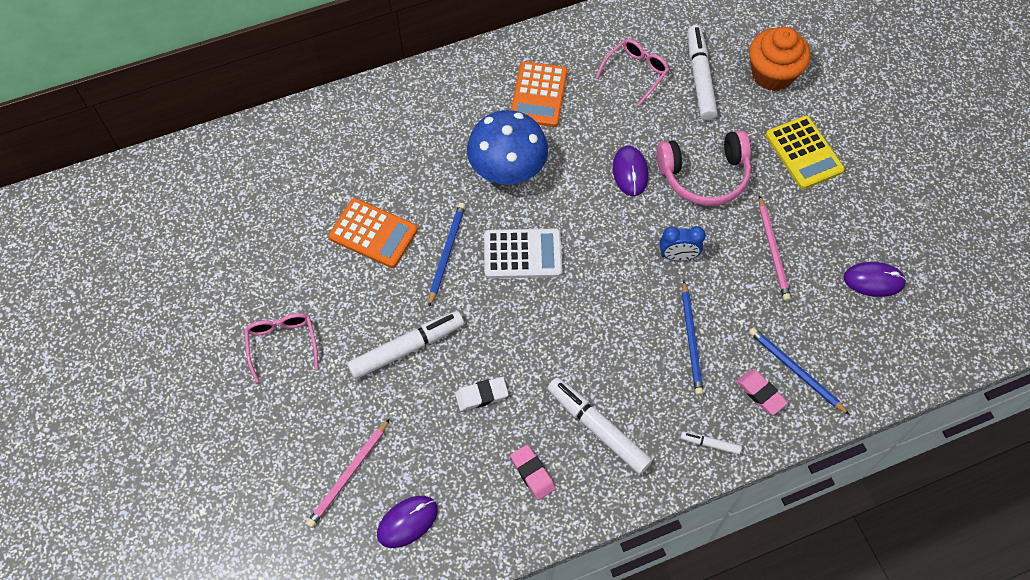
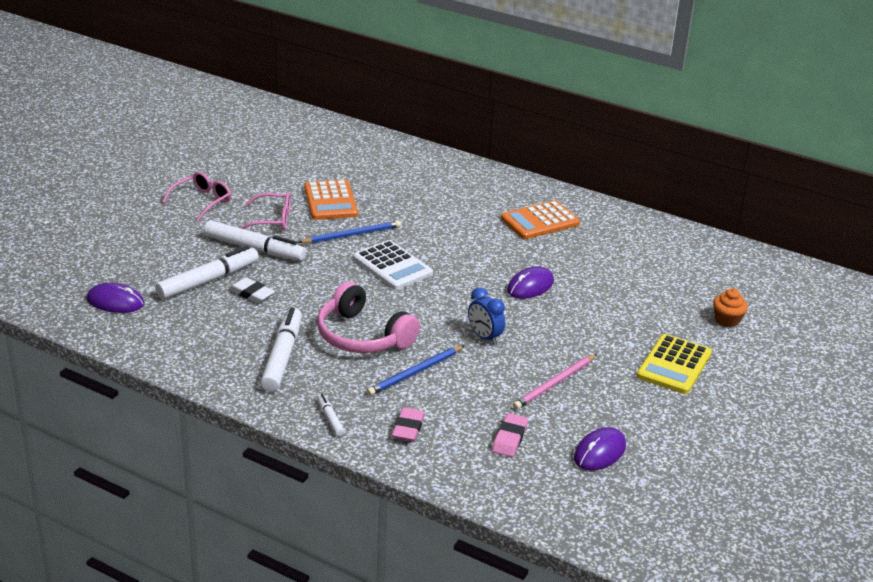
camera: 50 degrees right, 30 degrees down
(348, 475) = (128, 264): pink pencil -> none
(507, 172) = (454, 233): blue mushroom -> none
(532, 473) = (211, 341): pink eraser -> pink eraser (509, 438)
(635, 73) = (624, 255): pink glasses -> pink glasses (271, 220)
(700, 77) = (667, 286): white marker -> white marker (208, 280)
(704, 175) = (577, 322): pink headphones -> pink headphones (362, 336)
(772, 74) = (727, 320): orange cupcake -> orange cupcake, size x0.54
(795, 371) = (453, 439): blue pencil -> none
(873, 280) = (599, 452): purple mouse -> purple mouse turned 75 degrees clockwise

